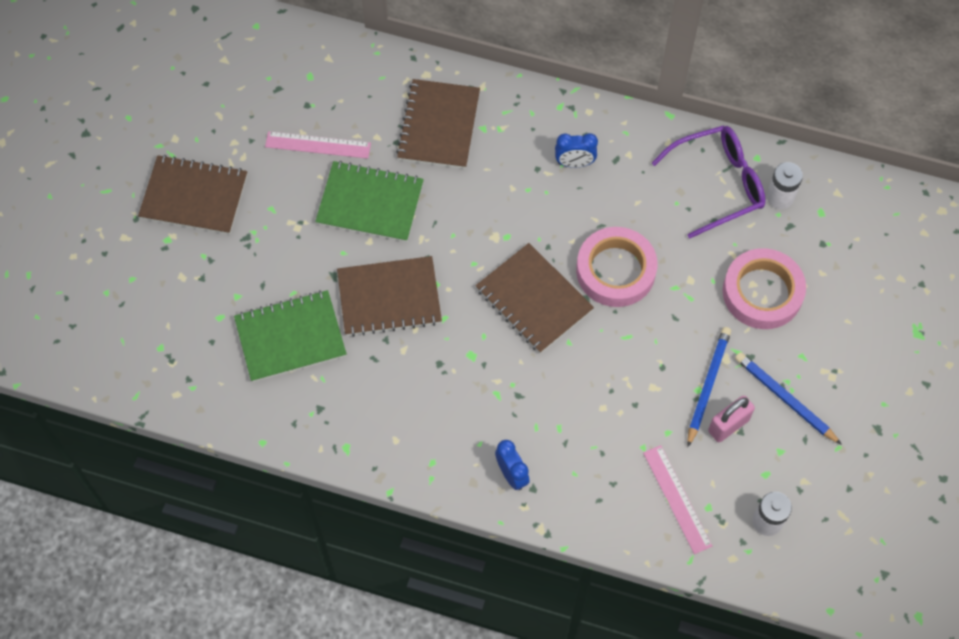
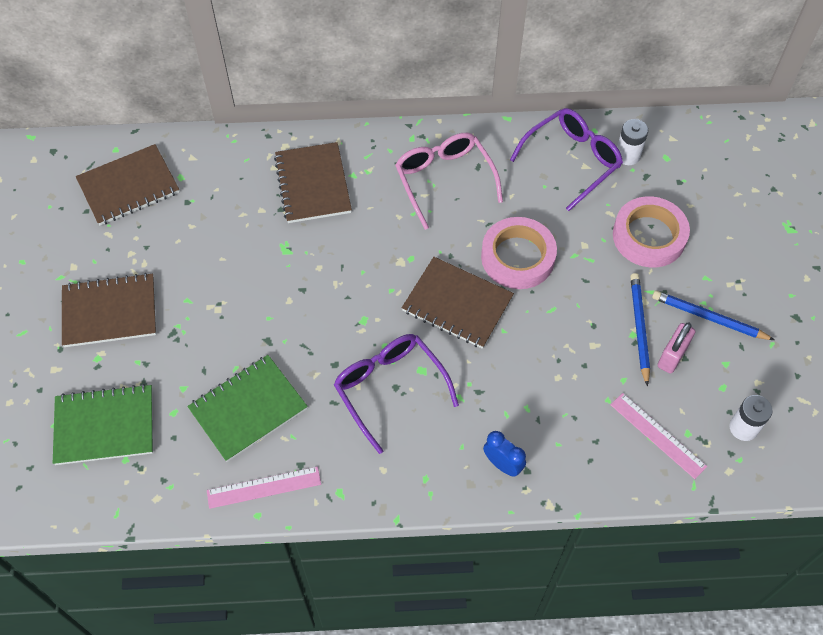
camera: 20 degrees left, 5 degrees down
(318, 145) = (210, 232): pink ruler -> pink ruler (264, 487)
(370, 203) = (277, 267): green notebook -> green notebook (104, 426)
(389, 298) = (326, 344): brown notebook -> brown notebook (128, 187)
(433, 363) = (389, 388): none -> purple glasses
(574, 163) = (444, 180): blue clock -> pink glasses

